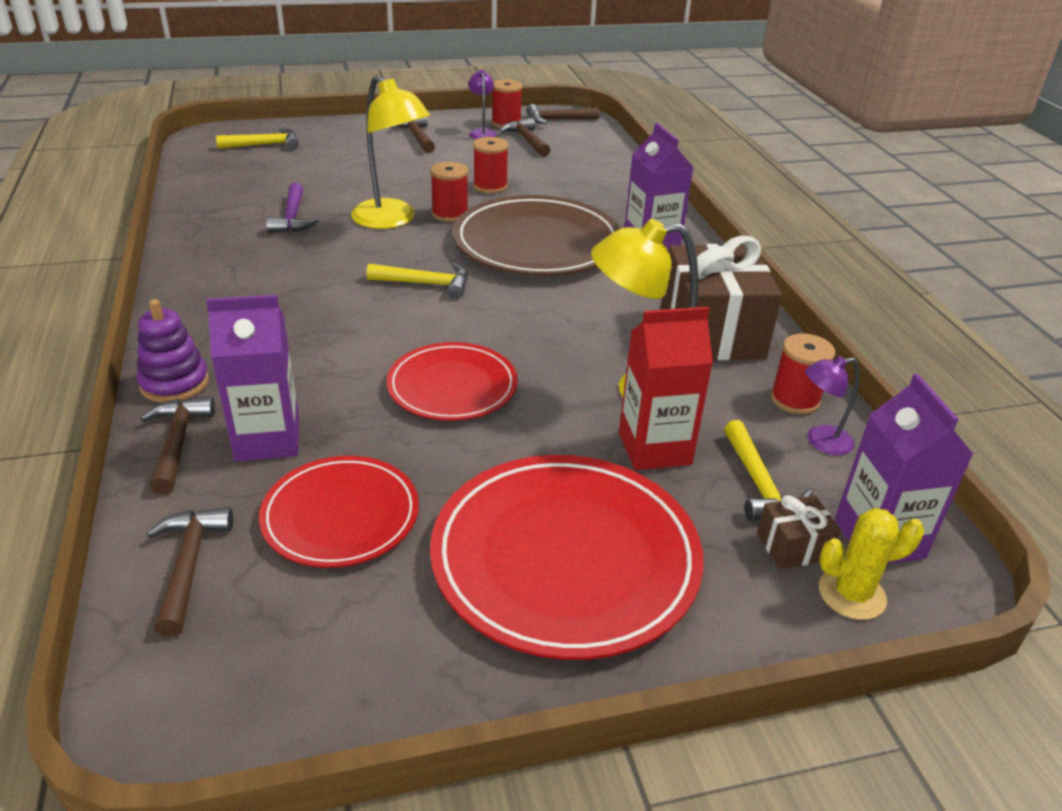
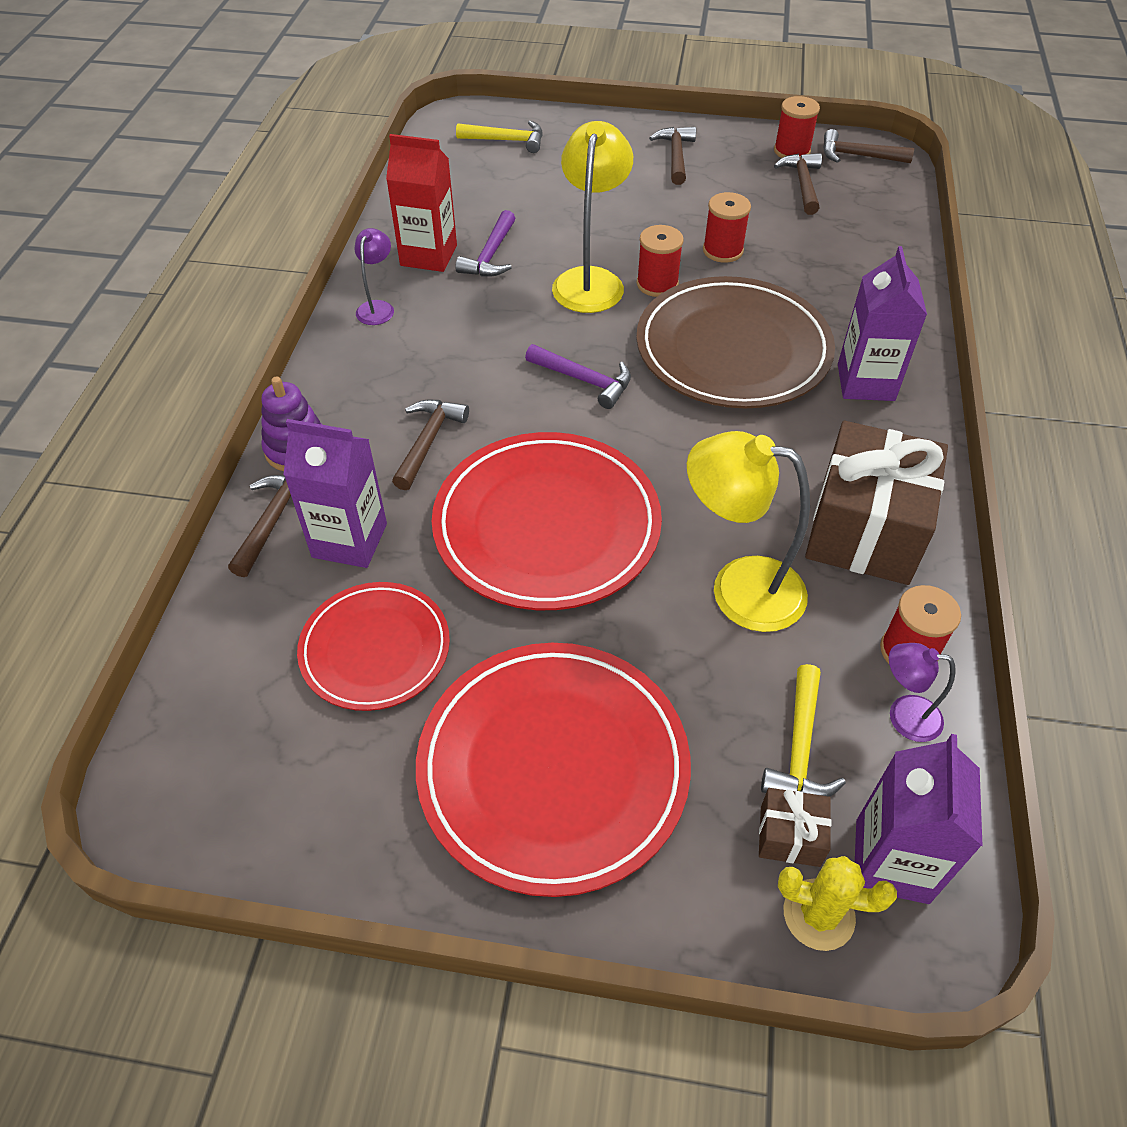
camera: 25 degrees right, 15 degrees up
(189, 565) = (231, 660): brown hammer -> brown hammer (428, 442)
(392, 220) = (590, 280): yellow lamp -> yellow lamp turned 150 degrees counterclockwise
(426, 284) = (584, 380): yellow hammer -> purple hammer
(452, 386) = (547, 525): red plate -> red plate, size x1.66
(482, 132) = (755, 162): purple lamp -> purple lamp (378, 307)
(654, 448) = (712, 666): red carton -> red carton (428, 255)

